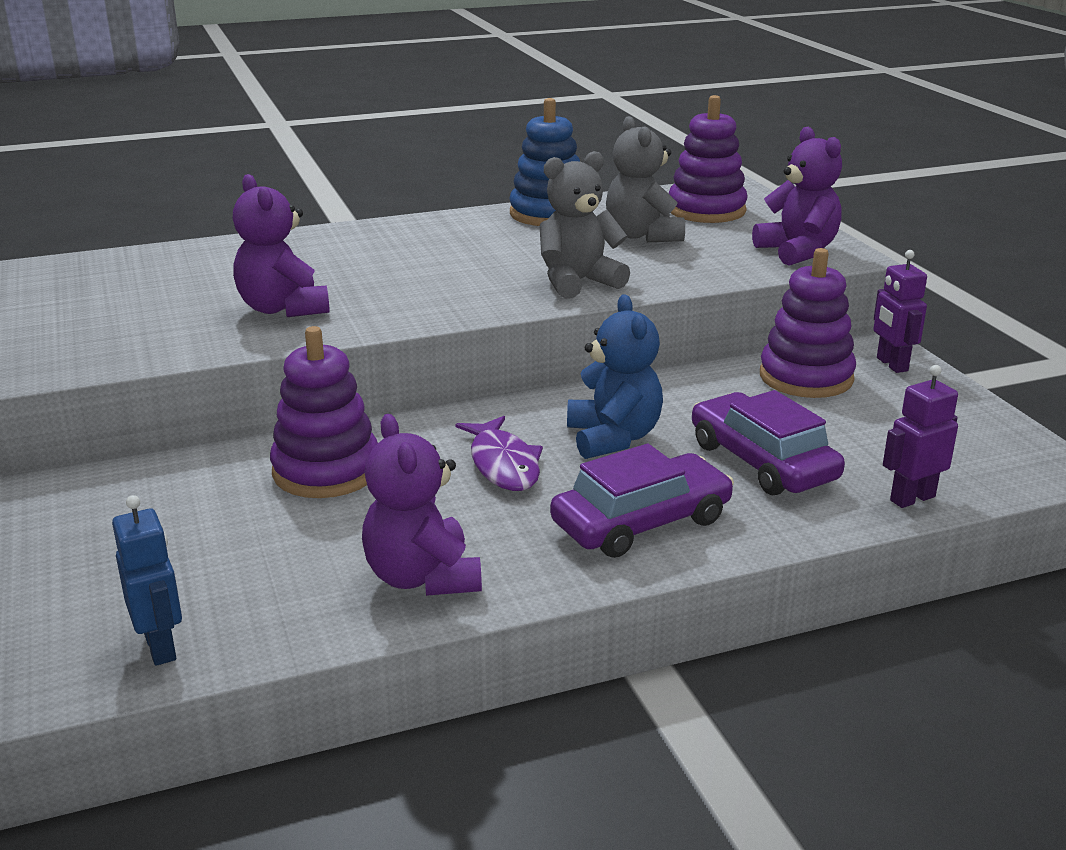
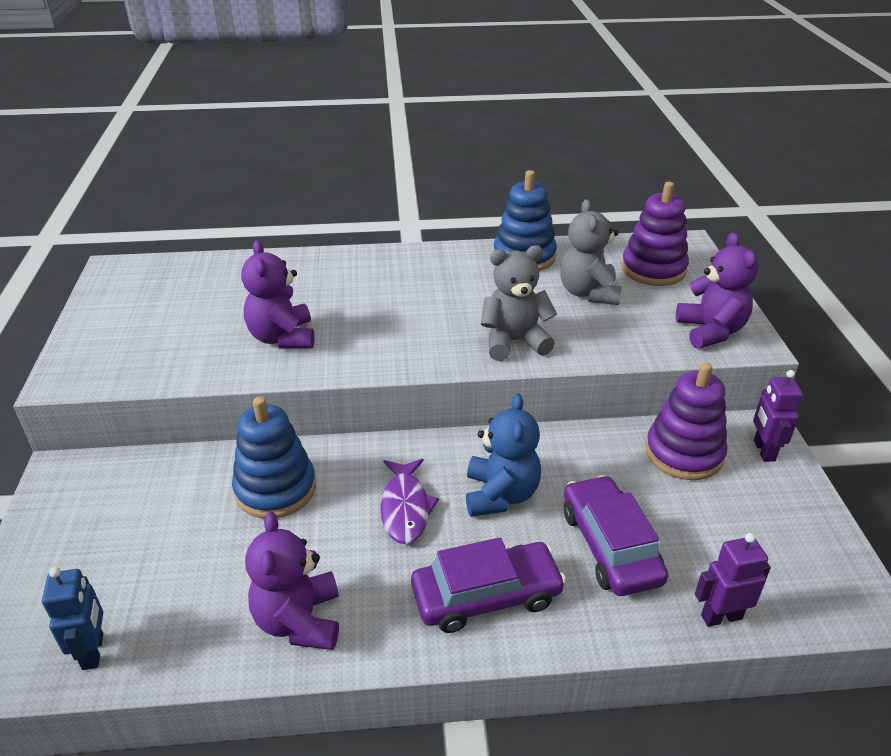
camera: 15 degrees right, 10 degrees up
(326, 471) = (275, 489): purple stacking toy -> blue stacking toy

